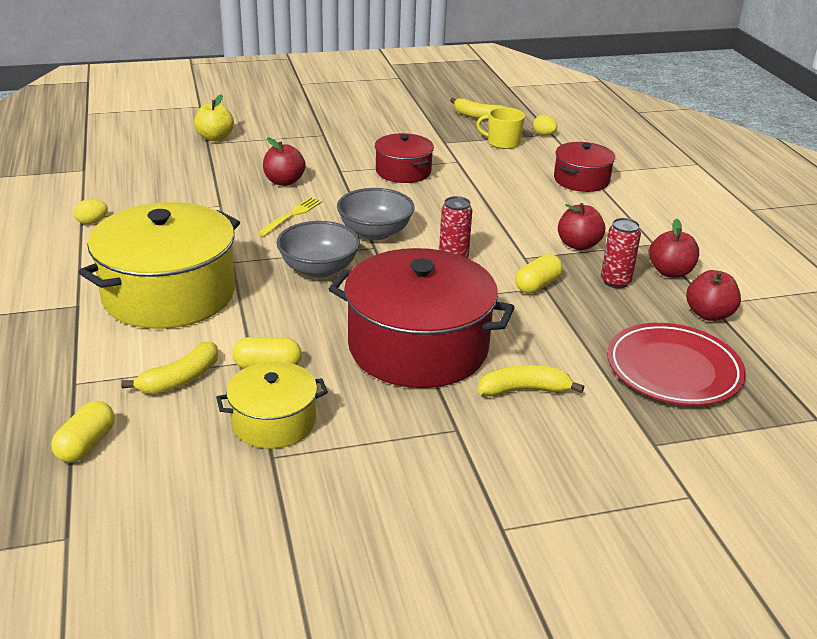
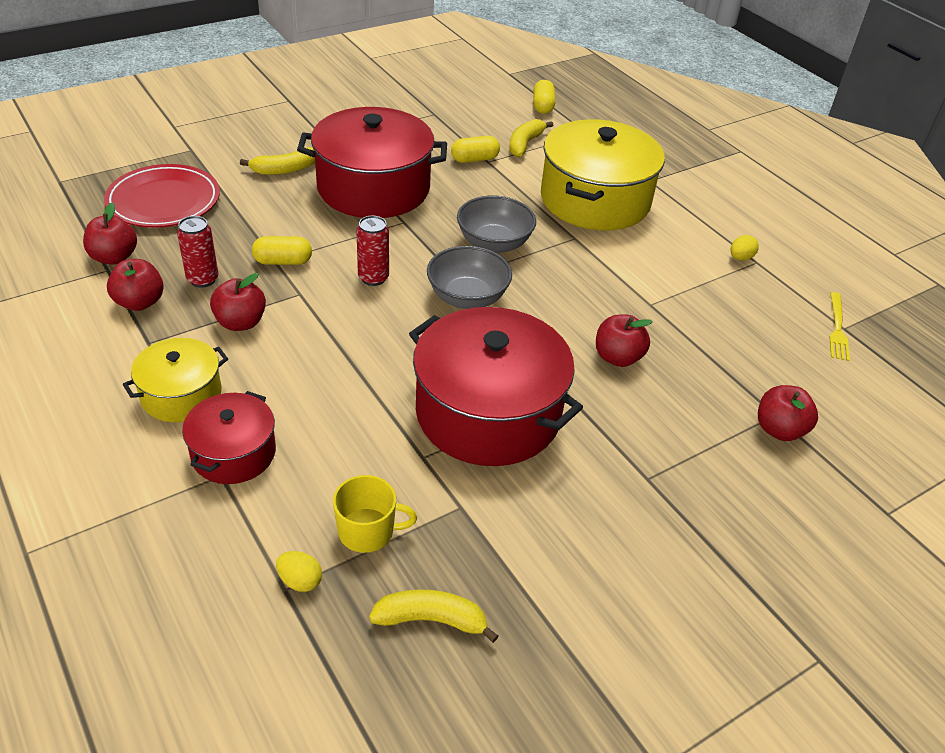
camera: 160 degrees right, 10 degrees up
(215, 137) = (779, 430): yellow apple -> red apple
(274, 422) = (446, 129): yellow pot -> yellow pot (181, 395)
(291, 216) = (567, 304): yellow fork -> yellow fork (837, 328)
(403, 171) = (488, 413): red pot -> red pot, size x1.87
(537, 285) = (283, 261): yellow capsule -> yellow capsule turned 60 degrees clockwise

